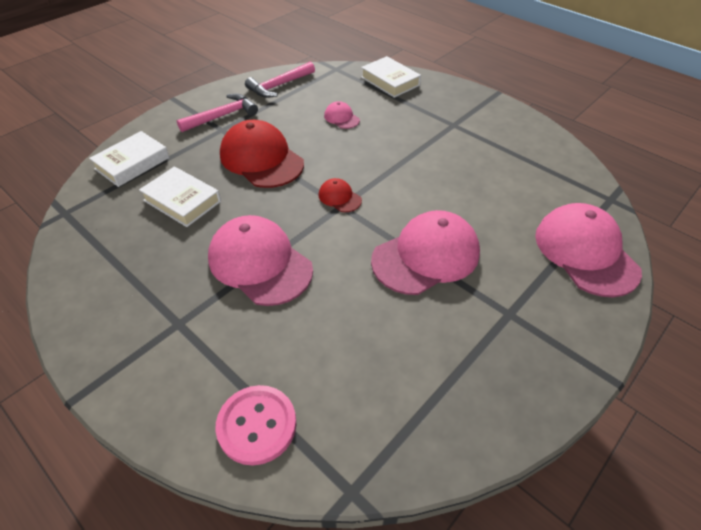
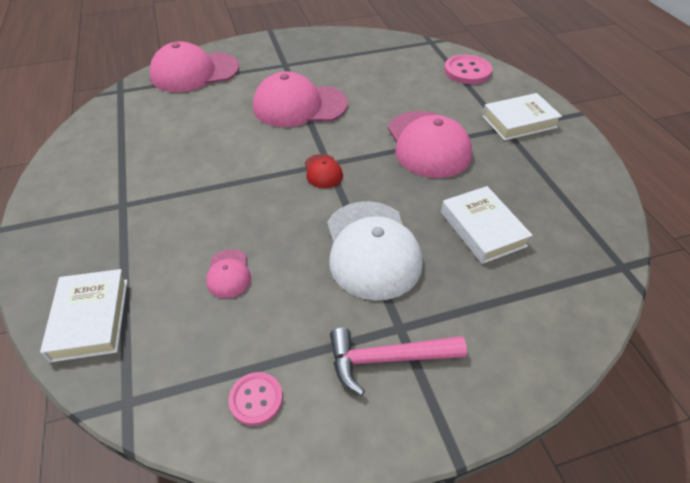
camera: 150 degrees left, 0 degrees up
(132, 163) = (541, 314): white book -> white book (519, 121)
(261, 159) = (371, 249): red cap -> white cap
(279, 86) = (256, 399): pink hammer -> pink button
(585, 252) = (194, 72): pink cap -> pink cap turned 60 degrees clockwise

